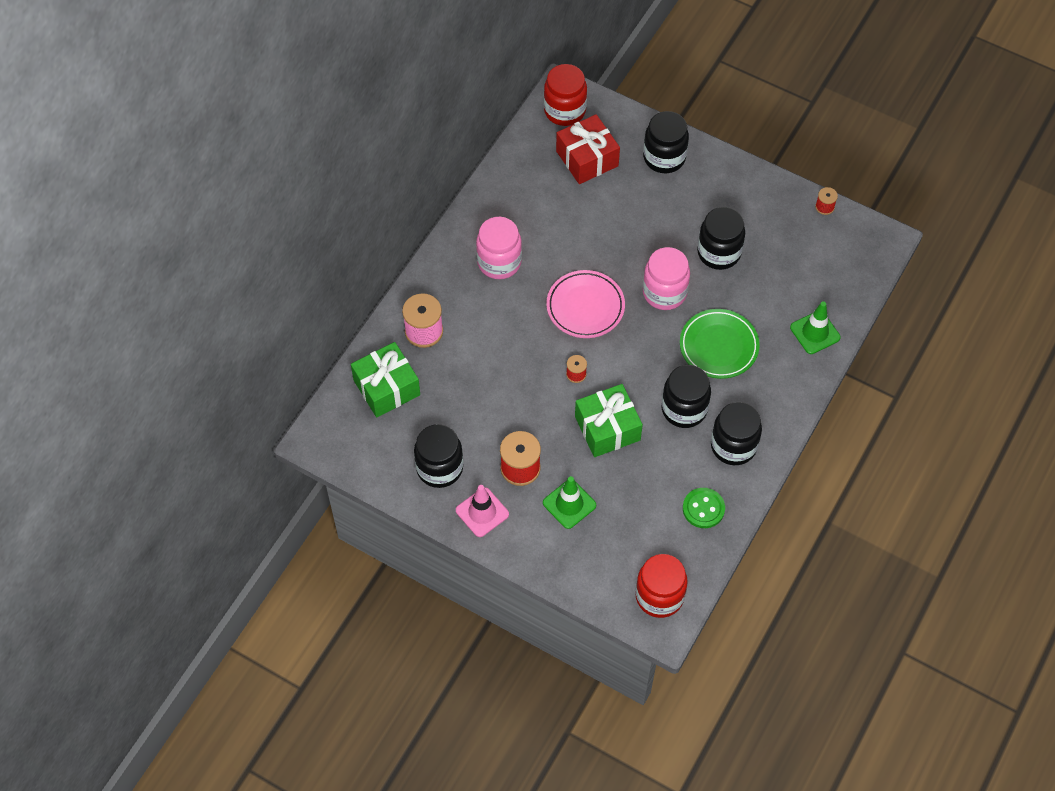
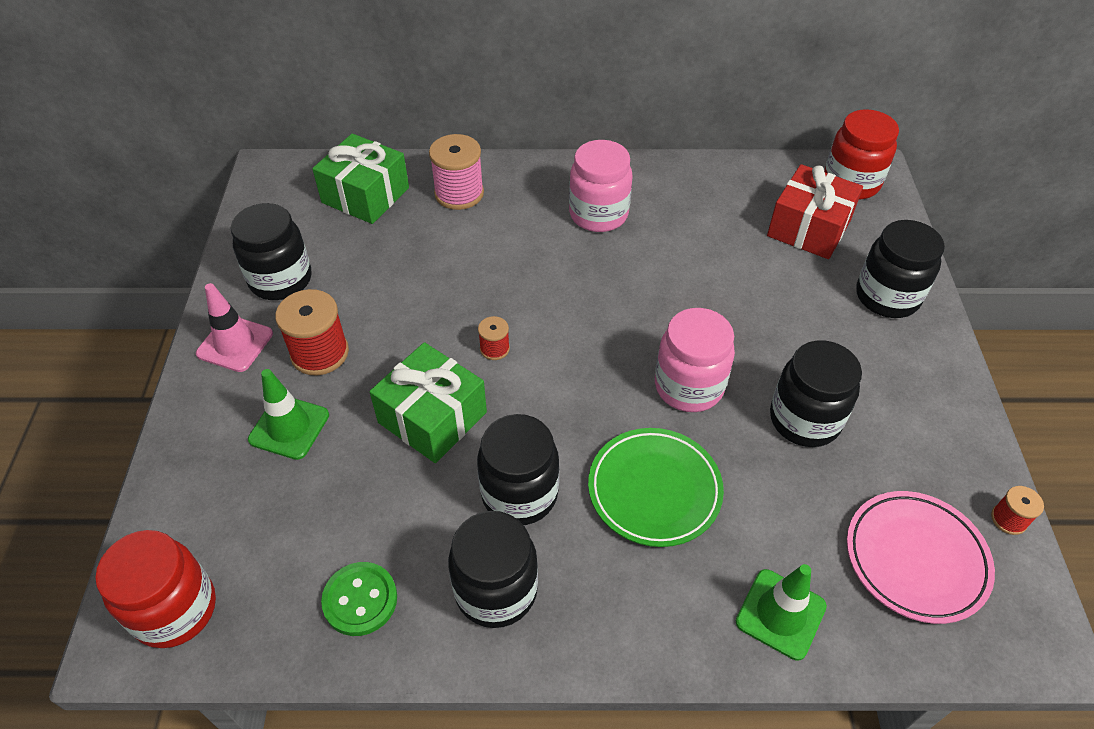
camera: 60 degrees right, 10 degrees down
(585, 307) = (600, 315): pink plate -> pink plate (915, 559)

